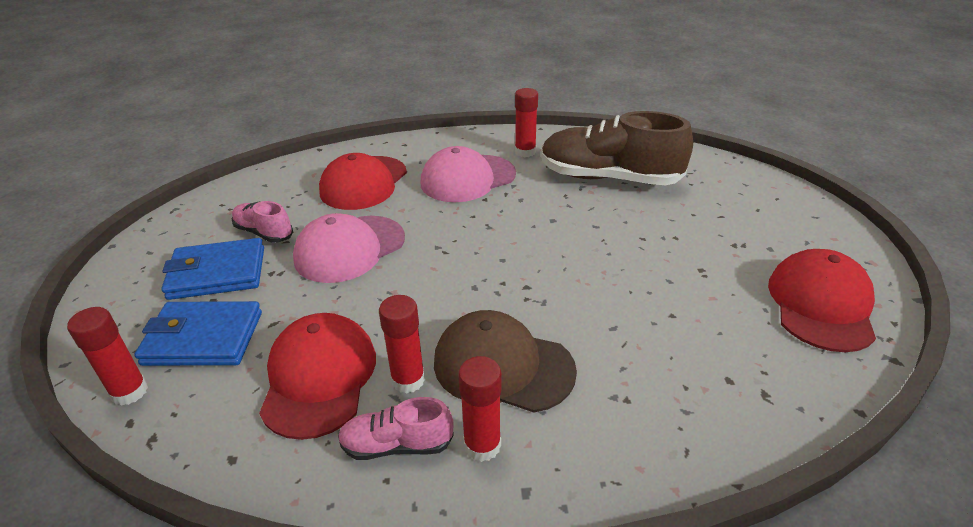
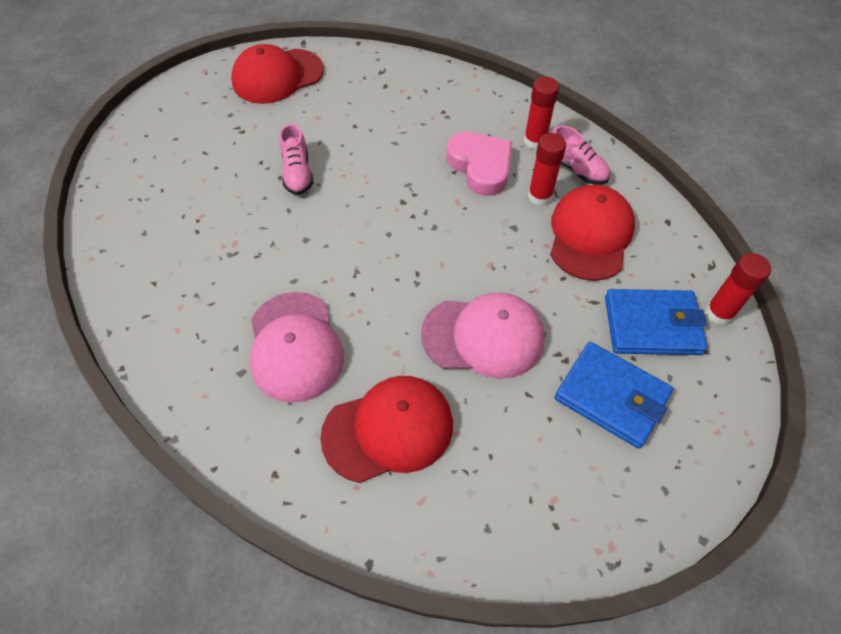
camera: 135 degrees left, 20 degrees up
(203, 338) = (652, 325): blue wallet -> blue wallet turned 45 degrees counterclockwise
(264, 232) = (540, 426): pink shoe -> pink shoe (297, 173)
(319, 377) = (590, 235): red cap -> red cap turned 150 degrees clockwise
(467, 178) = (295, 346): pink cap -> pink cap turned 60 degrees clockwise
(503, 366) = (480, 167): brown cap -> pink heart
(525, 152) = (196, 340): red glue stick -> none
(609, 178) = (198, 244): brown shoe -> none

